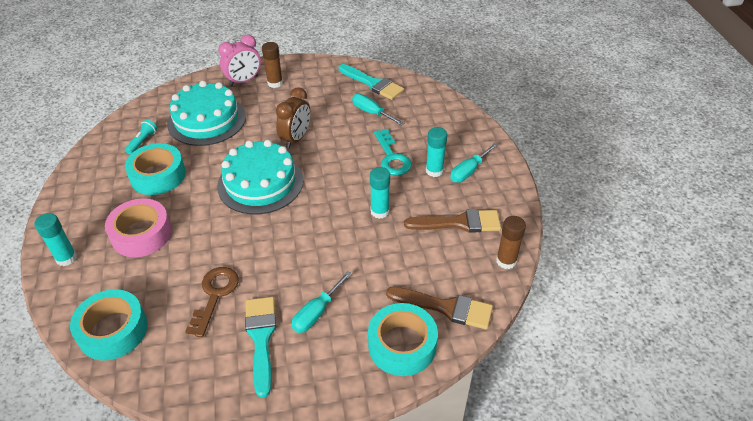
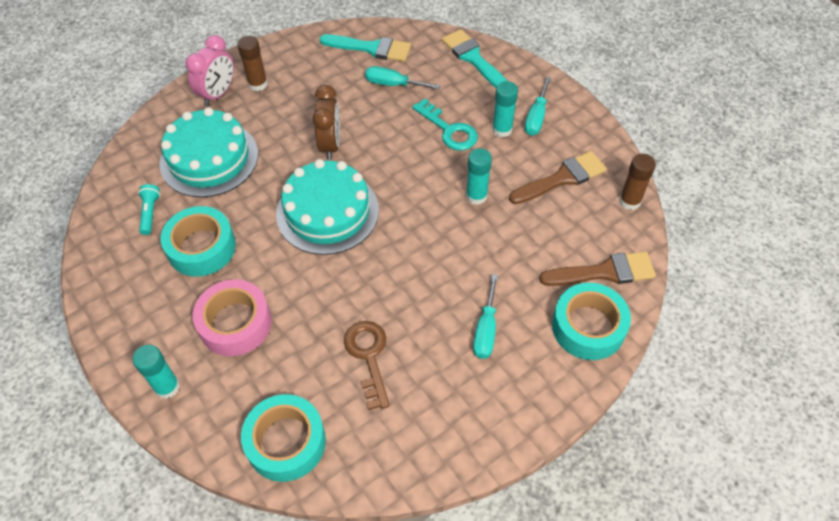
camera: 25 degrees left, 10 degrees up
(261, 338) = (449, 380): turquoise brush -> turquoise brush (473, 58)

